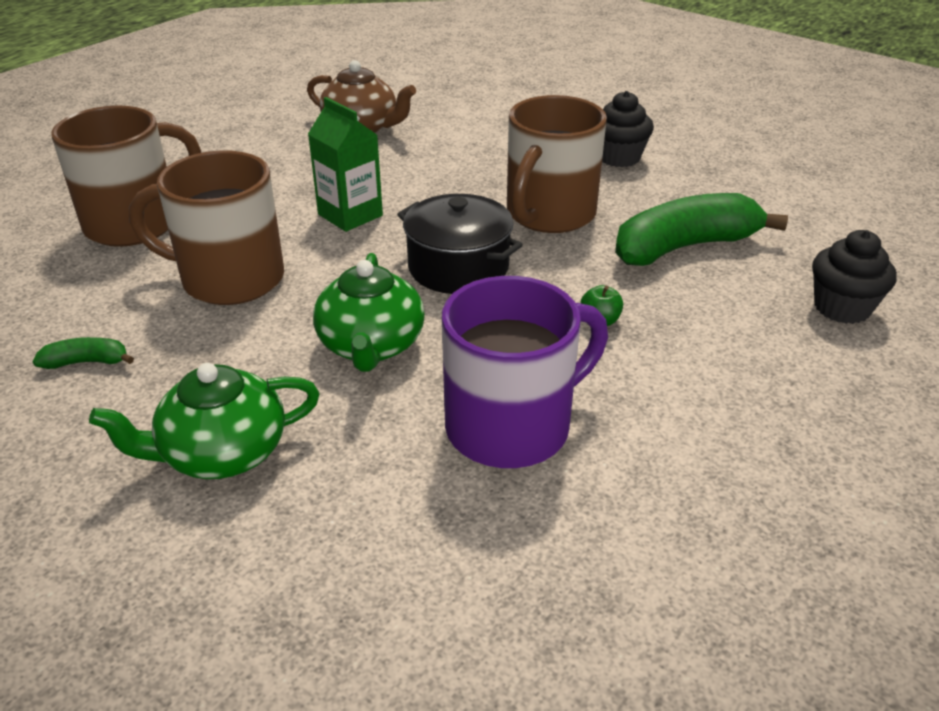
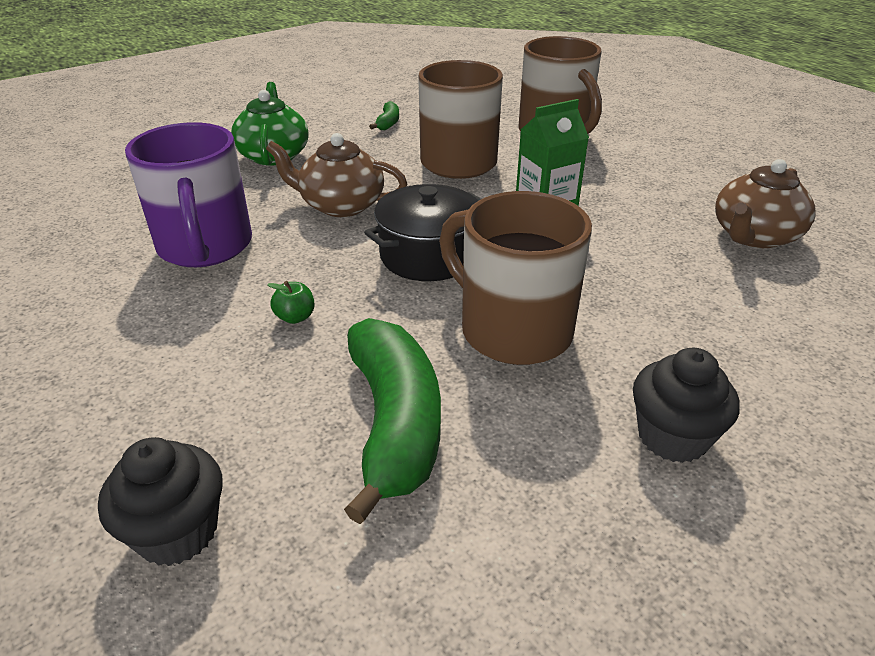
camera: 105 degrees right, 0 degrees up
(371, 346) = (340, 205): green teapot -> brown teapot

